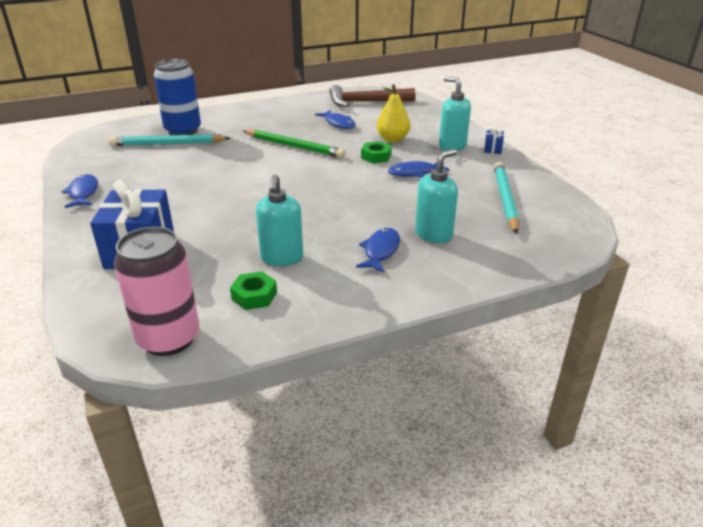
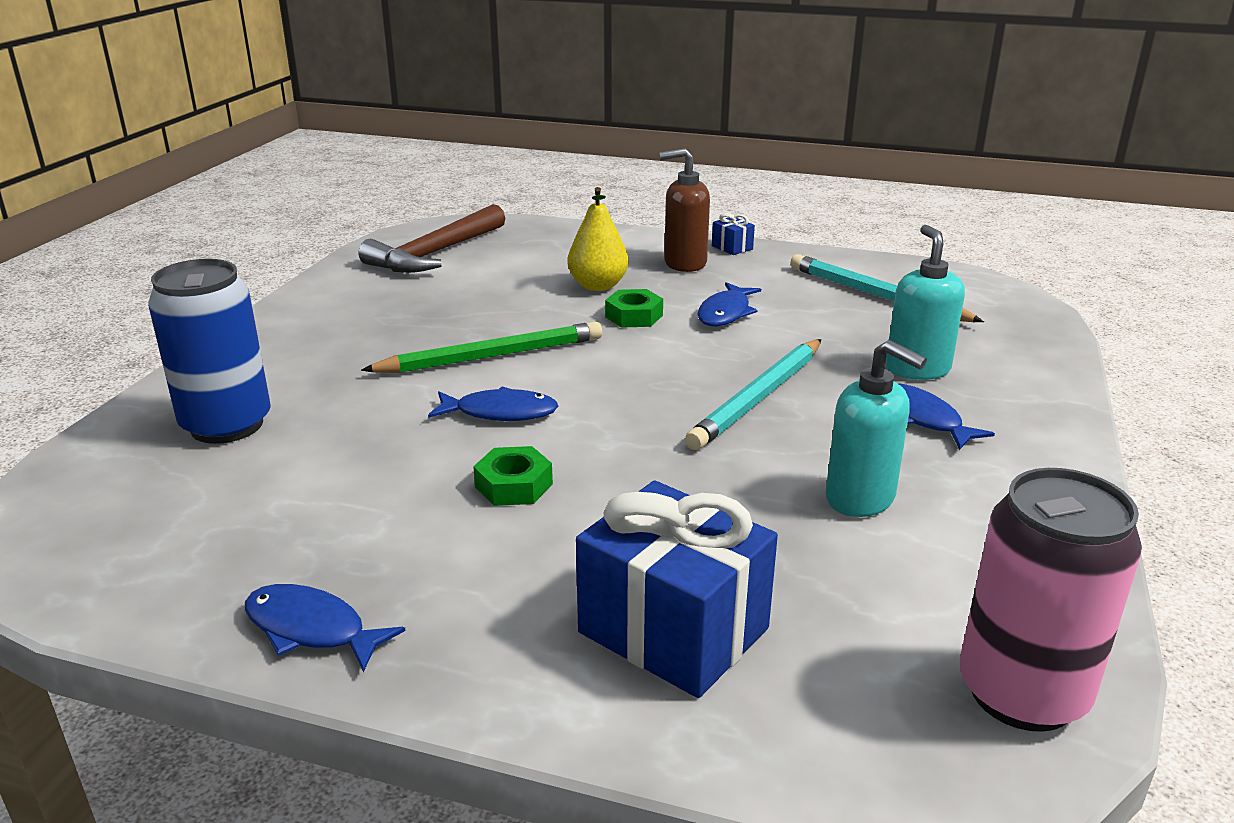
camera: 50 degrees left, 5 degrees down
(167, 144) = (257, 459): turquoise pencil -> turquoise pencil (758, 398)
(254, 296) = (954, 562): green nut -> green nut (514, 485)
(338, 123) = (472, 297): blue fish -> blue fish (500, 412)
(452, 146) = (684, 263): turquoise soap dispenser -> brown soap dispenser

